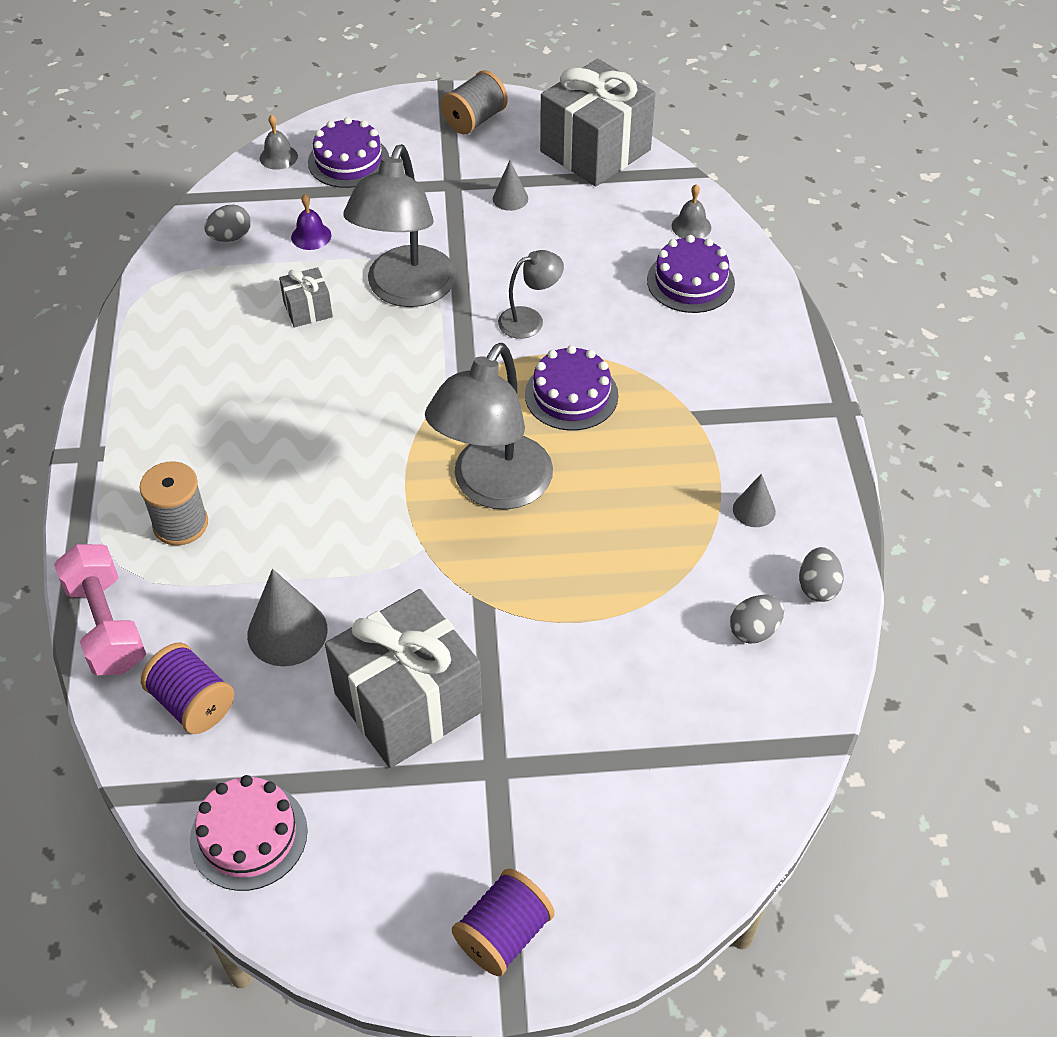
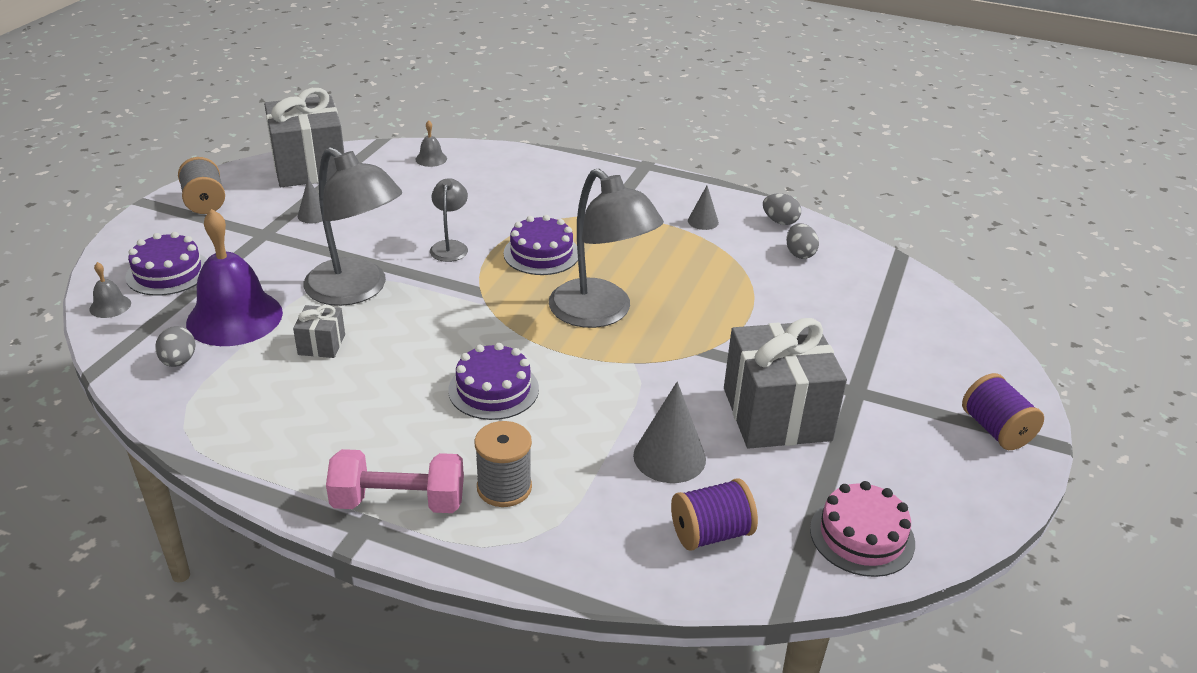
camera: 65 degrees left, 15 degrees down
(106, 625) = (588, 568): pink dumbbell -> pink dumbbell (398, 502)
(311, 236) = (234, 317): purple bell -> purple bell, size x2.35
(690, 282) = (482, 176): purple cake -> purple cake (493, 389)

